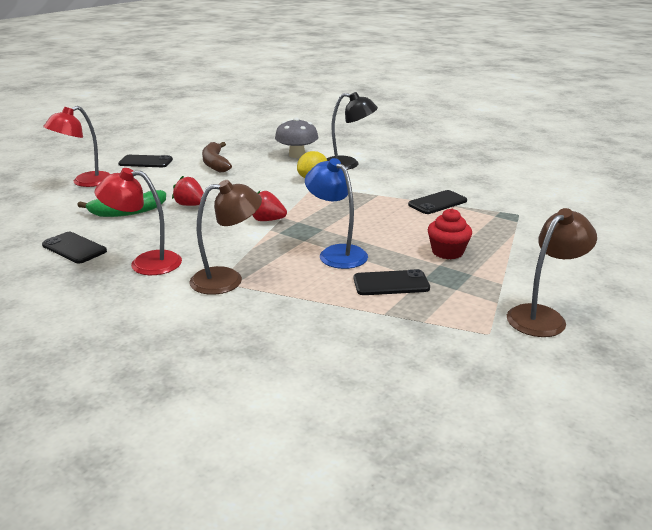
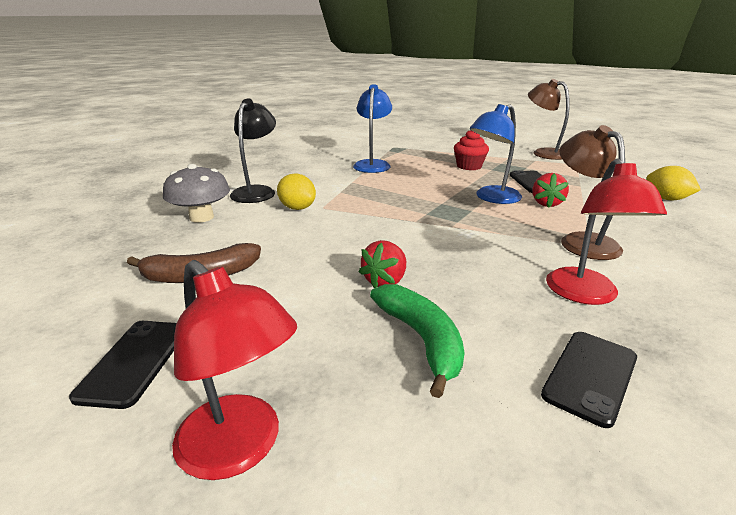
camera: 90 degrees left, 0 degrees up
(267, 220) = (427, 228): red strawberry -> red strawberry (546, 203)
(337, 367) = (666, 199): none -> yellow lemon
(437, 203) = (372, 164): black phone -> blue lamp

